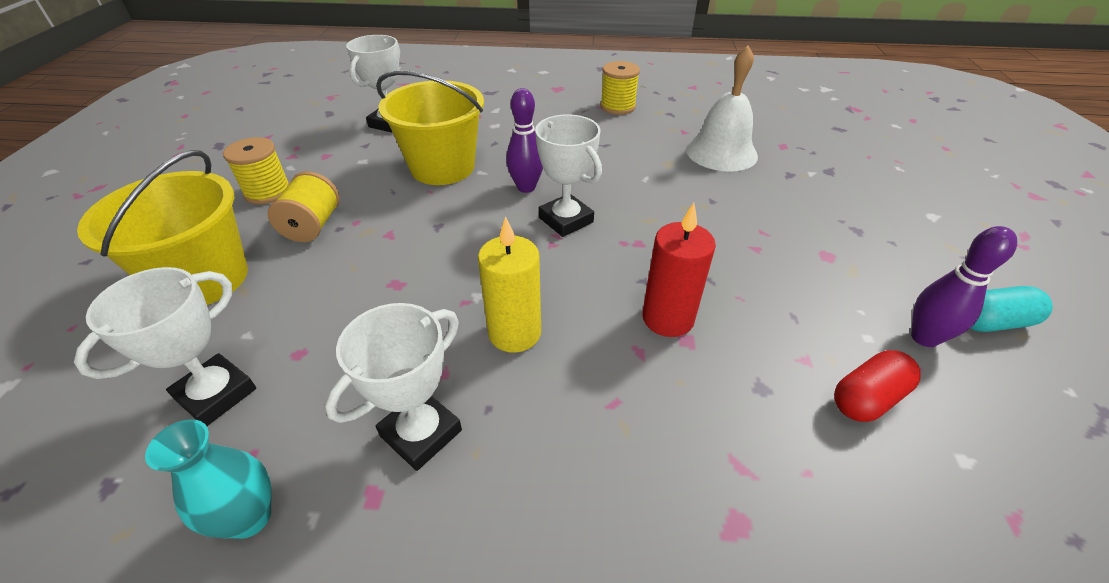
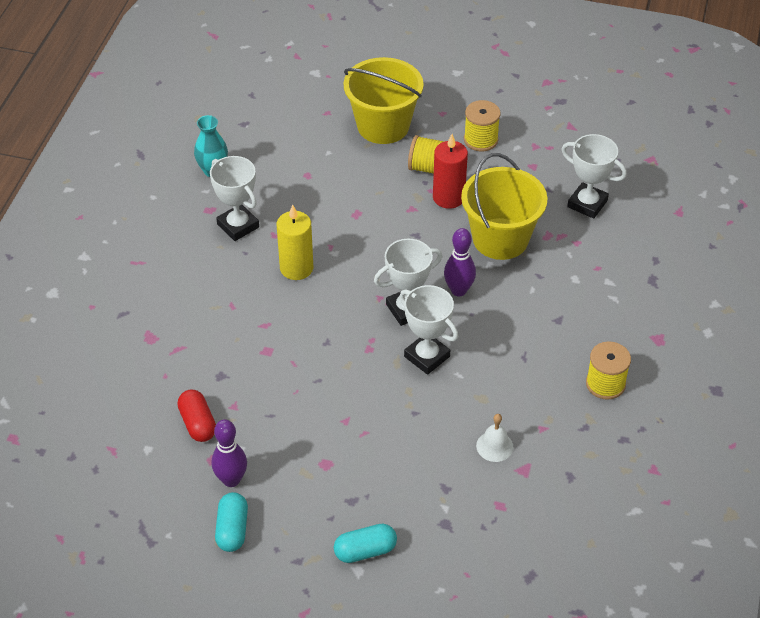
camera: 100 degrees right, 5 degrees up
(216, 394) = (287, 148): white trophy -> white trophy (427, 356)
(668, 318) = (287, 345): red candle -> red candle (448, 197)
(721, 152) = (494, 446): white bell -> white bell, size x0.51
(907, 213) = (365, 551): none -> turquoise capsule

